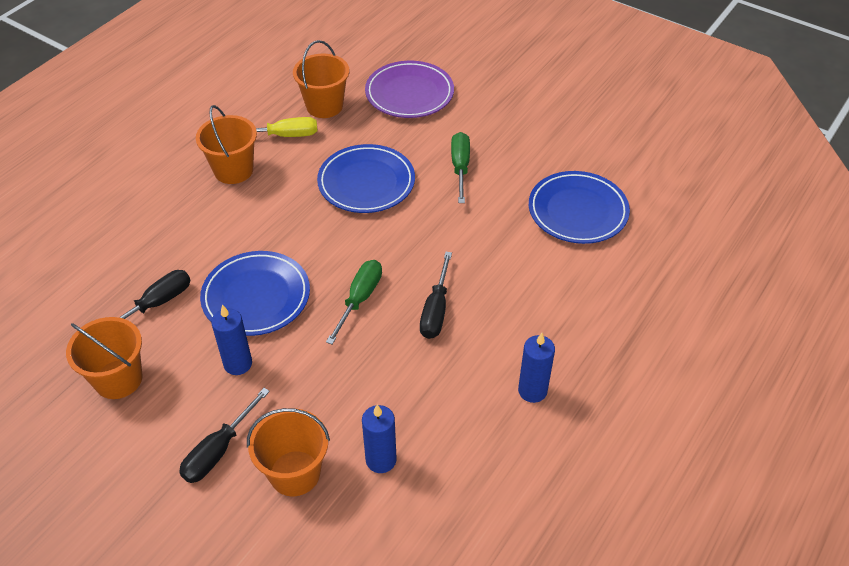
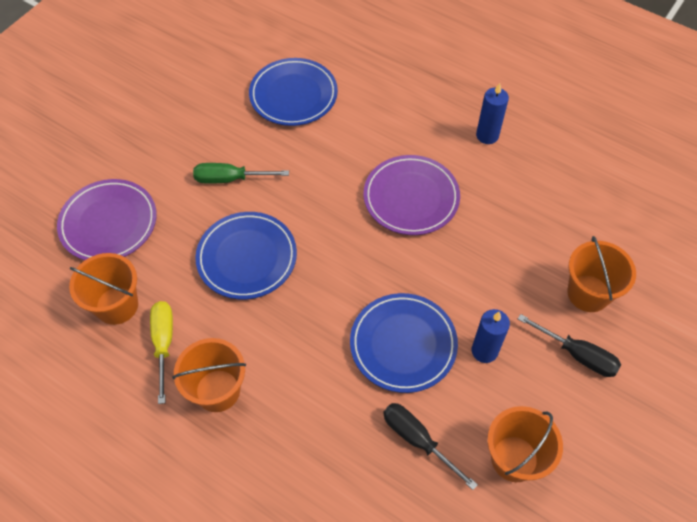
camera: 90 degrees left, 10 degrees up
(359, 299) = (401, 256): green screwdriver -> none
(381, 460) = (565, 233): blue candle -> none
(436, 310) = (411, 198): black screwdriver -> purple plate

